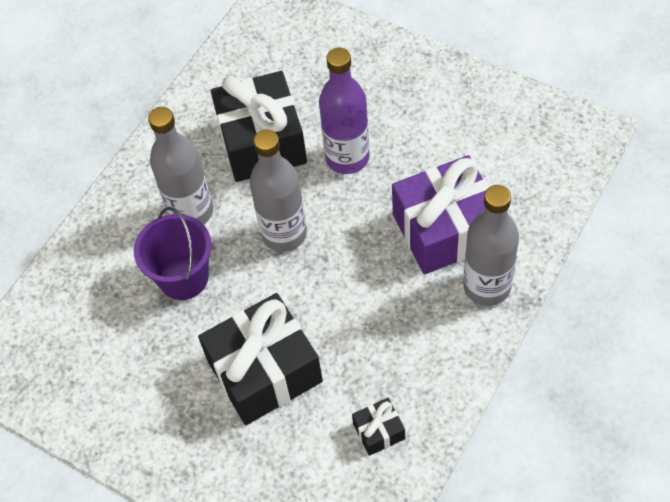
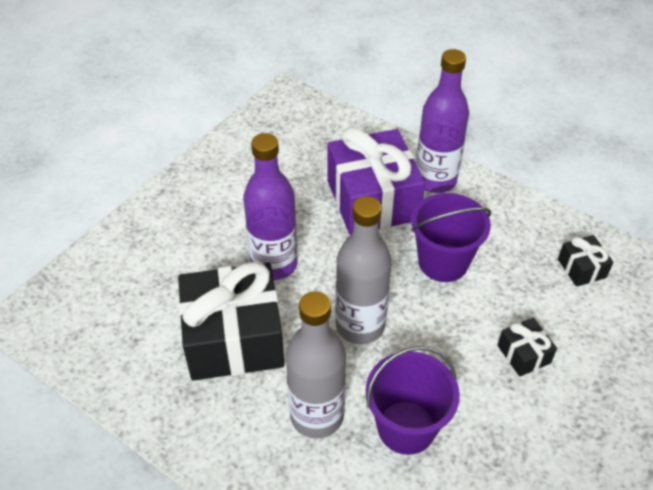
camera: 90 degrees left, 10 degrees down
(264, 371) = (523, 354): black gift -> black gift, size x0.44
(369, 299) = (443, 262): none -> purple bucket
(487, 286) = (435, 180): grey bottle -> purple bottle

